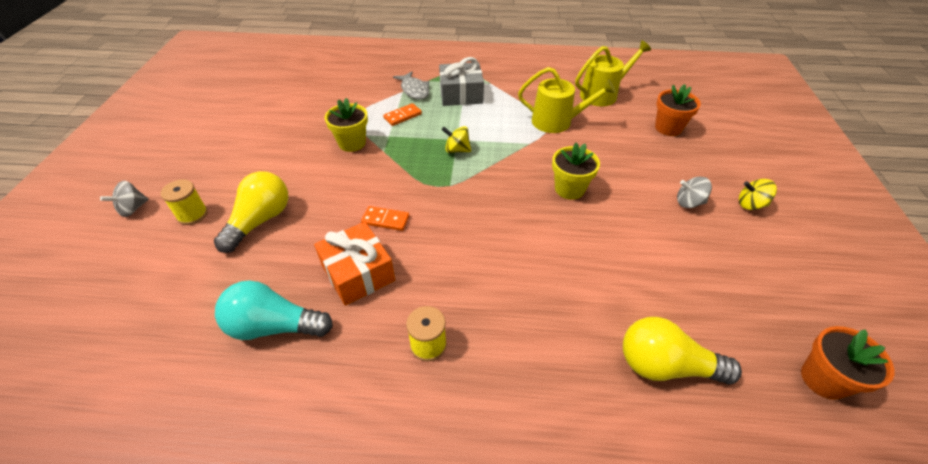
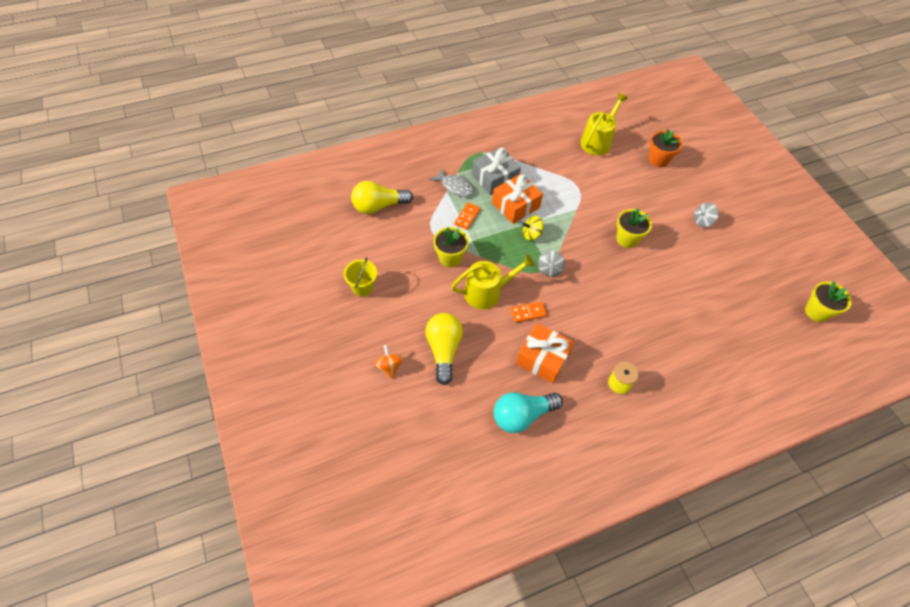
camera: 30 degrees left, 10 degrees up
(133, 209) = (338, 382): grey spinning top -> grey spinning top (549, 269)
(192, 214) = (389, 367): yellow spool -> orange spinning top
(245, 139) = (362, 287): none -> yellow bucket
(462, 121) = (515, 205): none -> orange gift
(557, 121) = (582, 181): yellow watering can -> yellow watering can (487, 292)
(665, 366) = (744, 338): yellow light bulb -> yellow light bulb (379, 206)
(750, 204) = (736, 208): yellow spinning top -> none
(823, 379) = (816, 312): orange flower pot -> yellow flower pot

